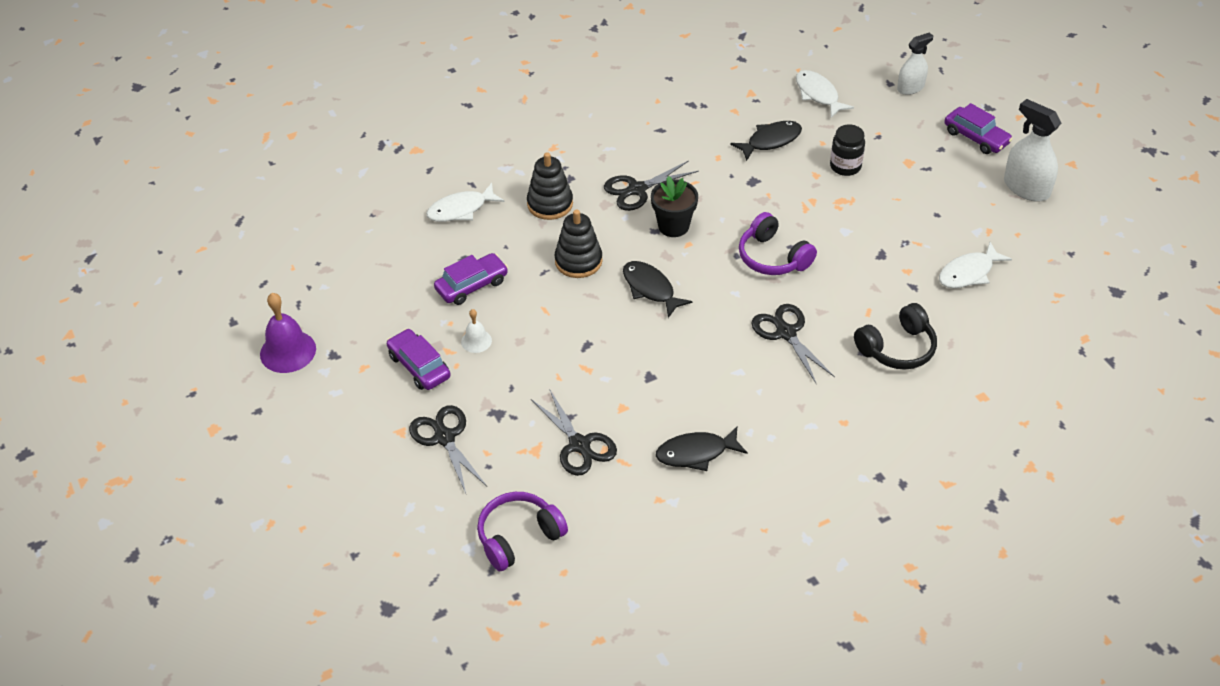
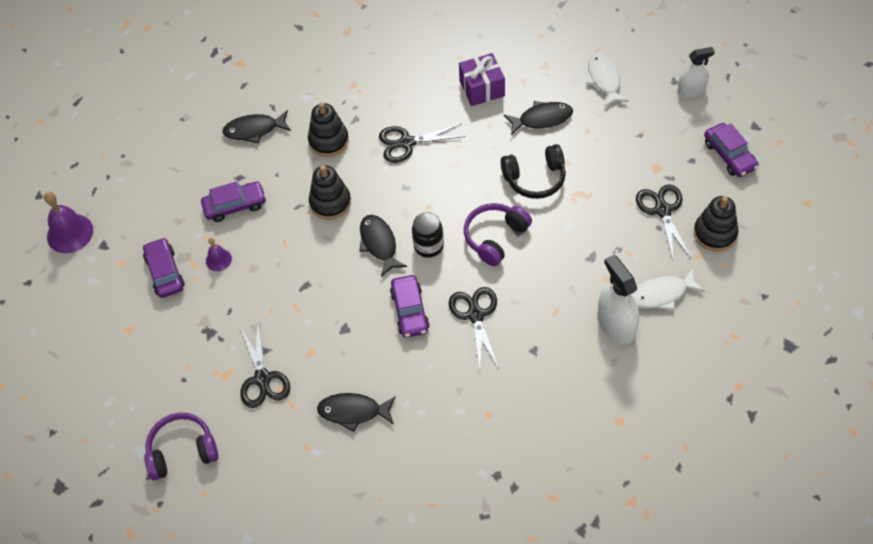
camera: 20 degrees right, 10 degrees up
(444, 437) = (159, 344): black scissors -> black scissors (662, 210)
(461, 209) = (254, 130): white fish -> black fish
(476, 341) = (218, 260): white bell -> purple bell
(673, 226) = (423, 186): black flower pot -> none
(694, 125) = (482, 88): none -> purple gift
(713, 344) = (409, 311): none -> purple car
(772, 257) = (495, 237): purple headphones -> purple headphones turned 60 degrees clockwise
(845, 166) = (597, 159): black jar -> black jar (428, 246)
(897, 348) = (565, 354): black headphones -> black headphones (535, 178)
(995, 208) = (715, 233): none -> black stacking toy
(1026, 188) = (753, 219): white spray bottle -> white spray bottle (616, 325)

